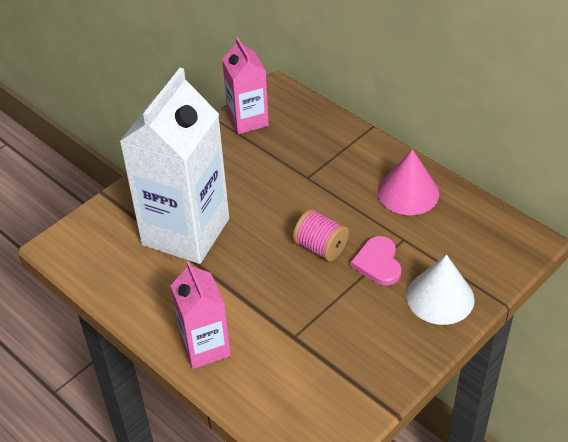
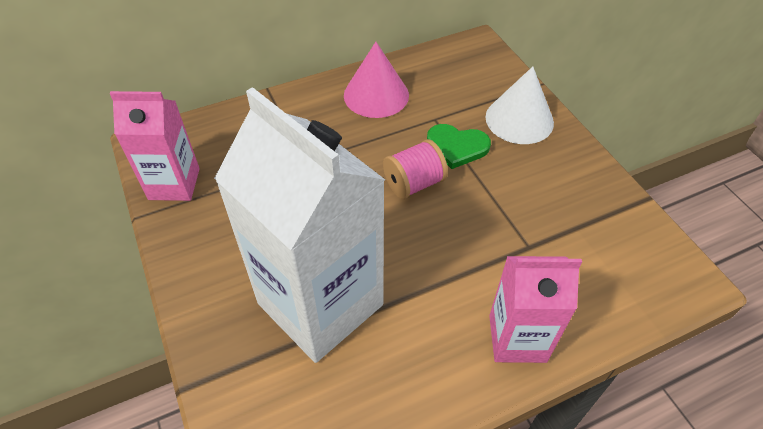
camera: 70 degrees left, 5 degrees up
(378, 263) = (457, 147): pink heart -> green heart

